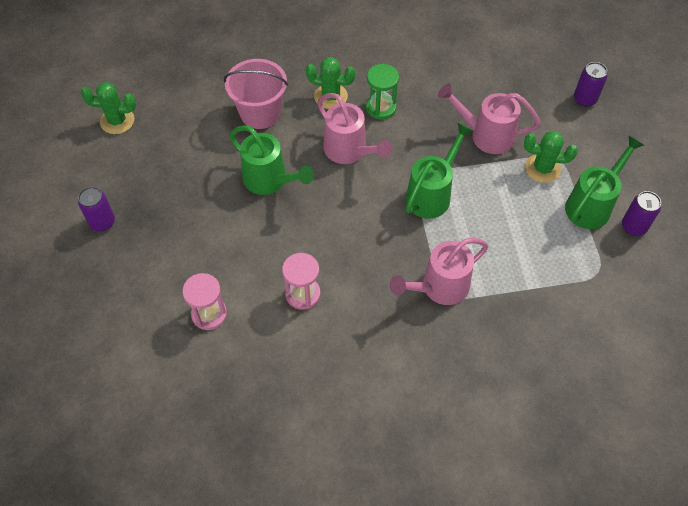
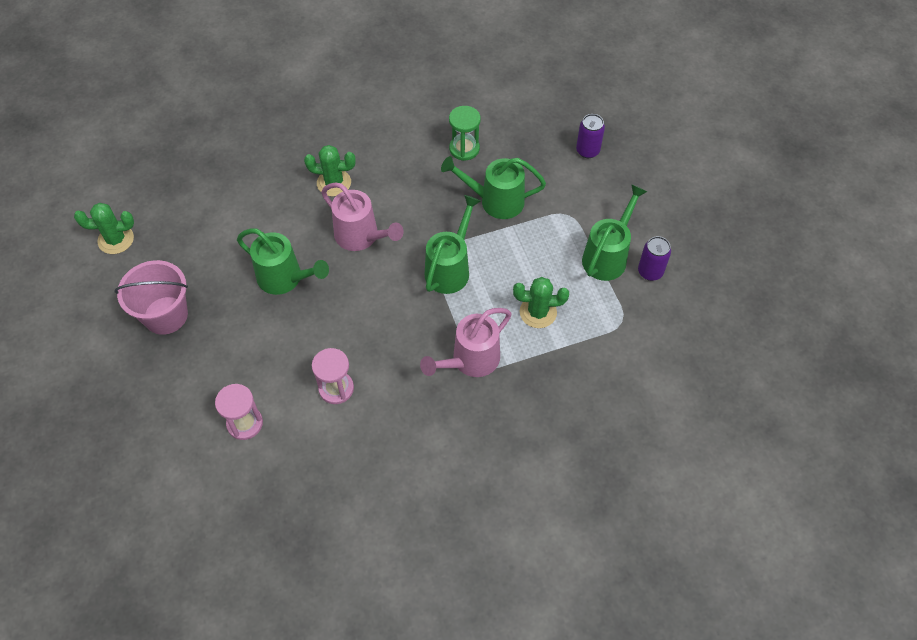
camera: 10 degrees left, 0 degrees up
(102, 222) = (119, 347): purple can -> none
(260, 113) = (264, 210): pink bucket -> pink bucket (165, 315)
(381, 107) = (386, 187): green hourglass -> green hourglass (464, 149)
(485, 135) = (495, 201): pink watering can -> green watering can
(542, 168) = (555, 227): green cactus -> green cactus (538, 312)

